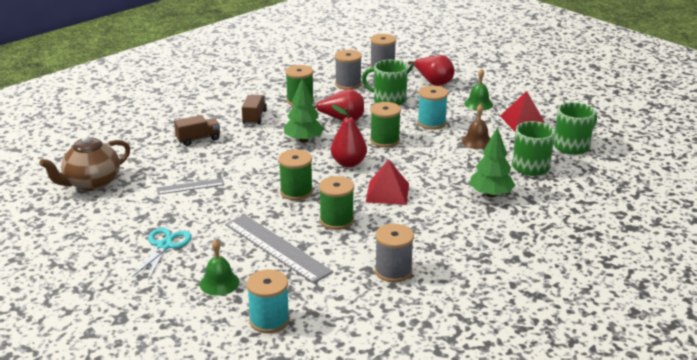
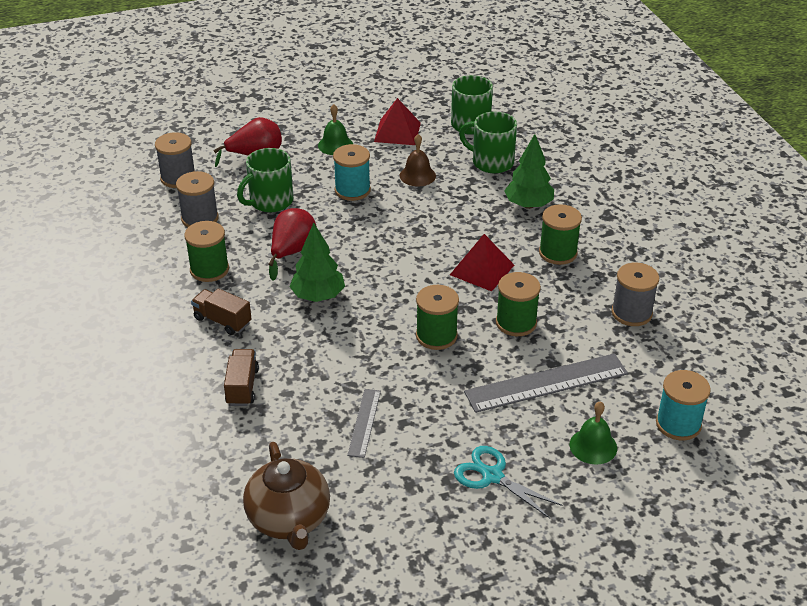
camera: 65 degrees left, 10 degrees up
(348, 163) = (399, 277): red pear -> none
(385, 140) = (366, 235): green spool -> green spool (558, 253)

